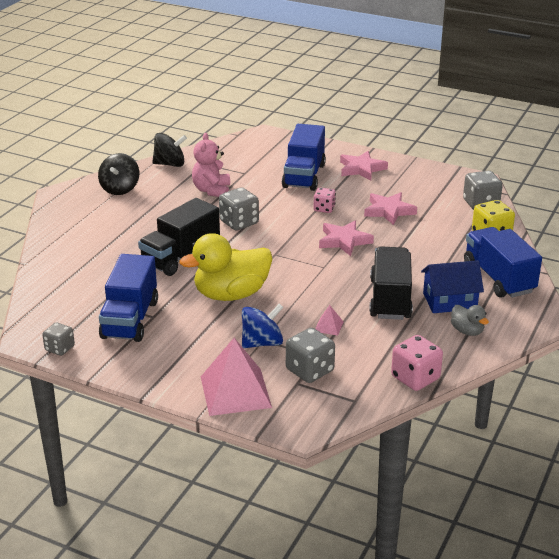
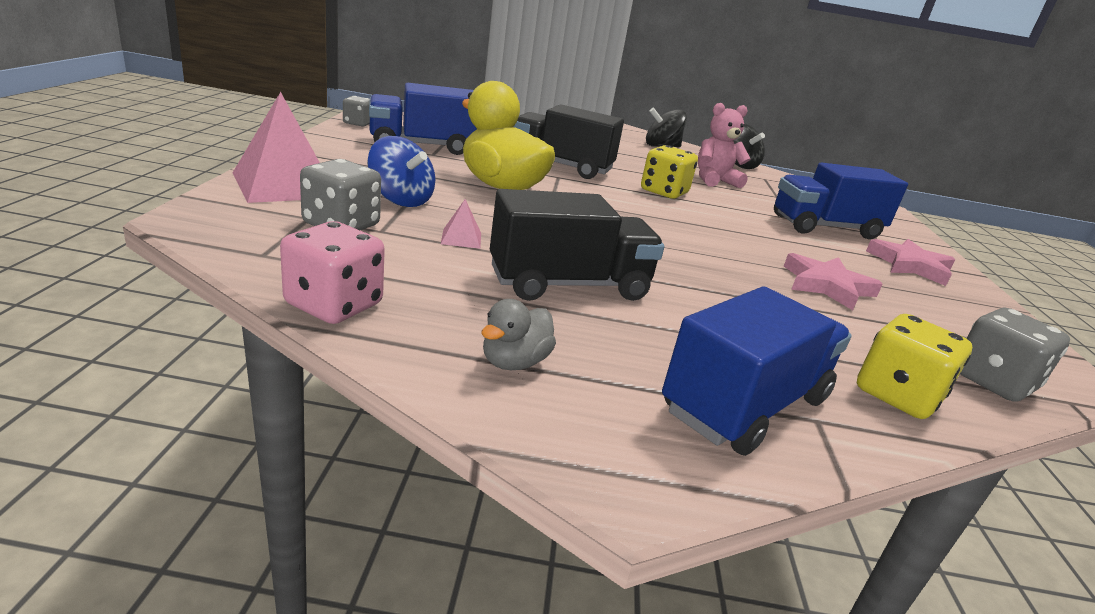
camera: 65 degrees right, 5 degrees down
(239, 222) = (664, 192): grey dice -> yellow dice
(324, 209) = (763, 239): pink dice -> none
(344, 241) = (698, 251): pink star -> none
(449, 301) = (607, 342): blue house -> none

